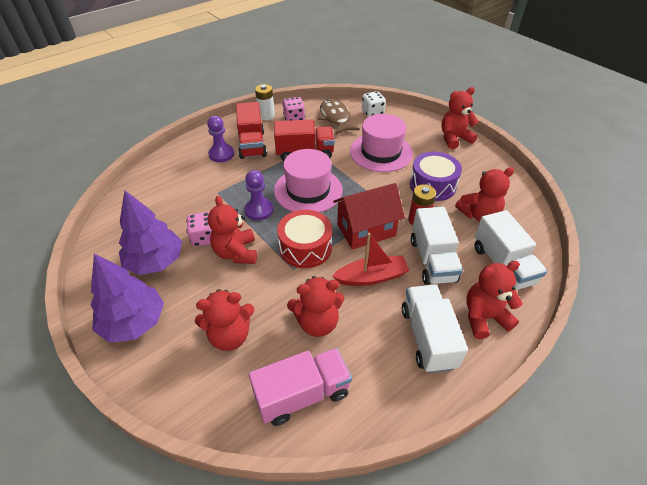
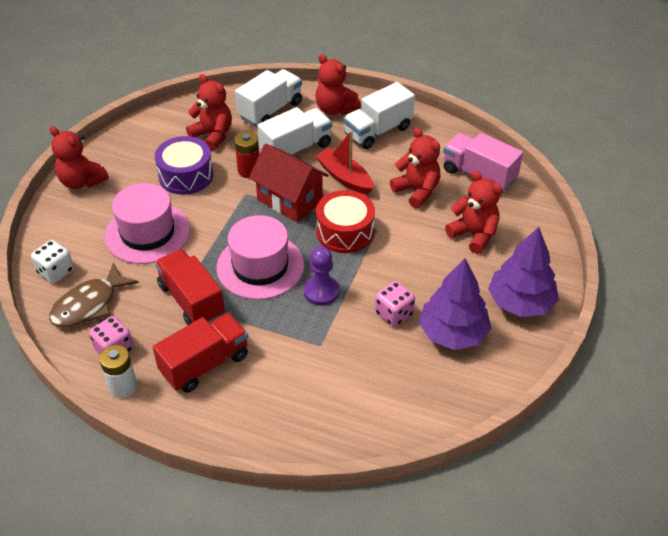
camera: 120 degrees left, 0 degrees up
(221, 154) = (247, 385): purple pawn -> none
(236, 253) = (391, 277): red teddy bear -> none

